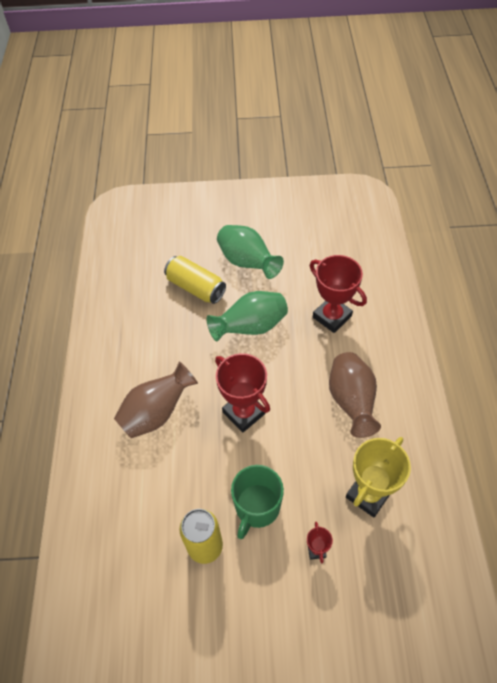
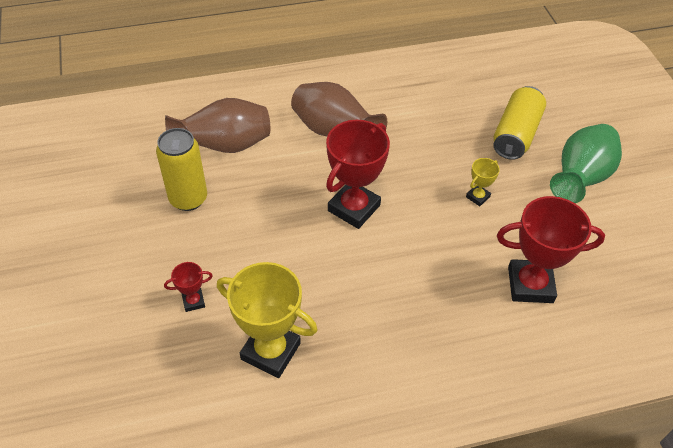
camera: 75 degrees right, 5 degrees down
(250, 327) = (478, 197): green vase -> yellow trophy
(257, 507) = (238, 237): green mug -> none
(332, 317) = (530, 284): red trophy -> red trophy turned 60 degrees clockwise
(351, 401) = (400, 320): brown vase -> brown vase (224, 146)

